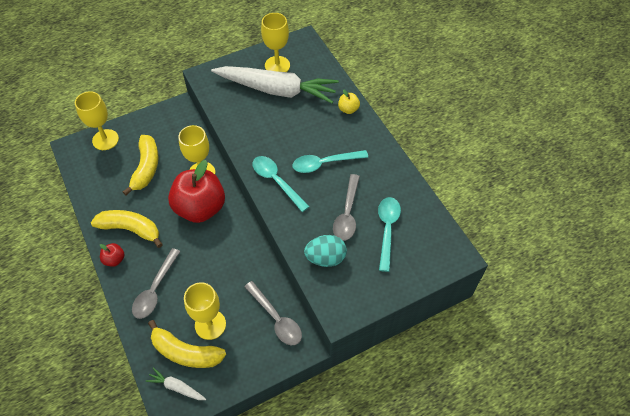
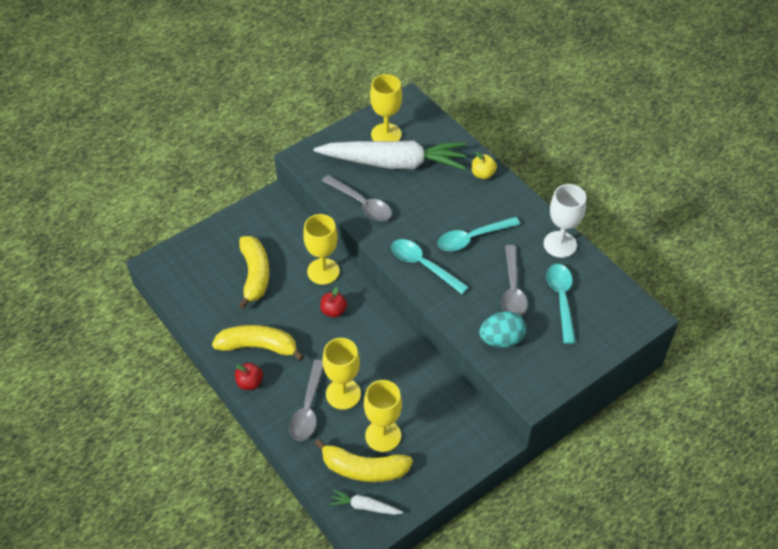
camera: 10 degrees left, 5 degrees down
(105, 140) = (194, 249): yellow goblet -> yellow goblet (343, 394)
(200, 208) = (333, 311): red apple -> red apple, size x0.42
(276, 318) = (455, 417): grey spoon -> grey spoon (361, 203)
(398, 180) = (560, 244): none -> white goblet

